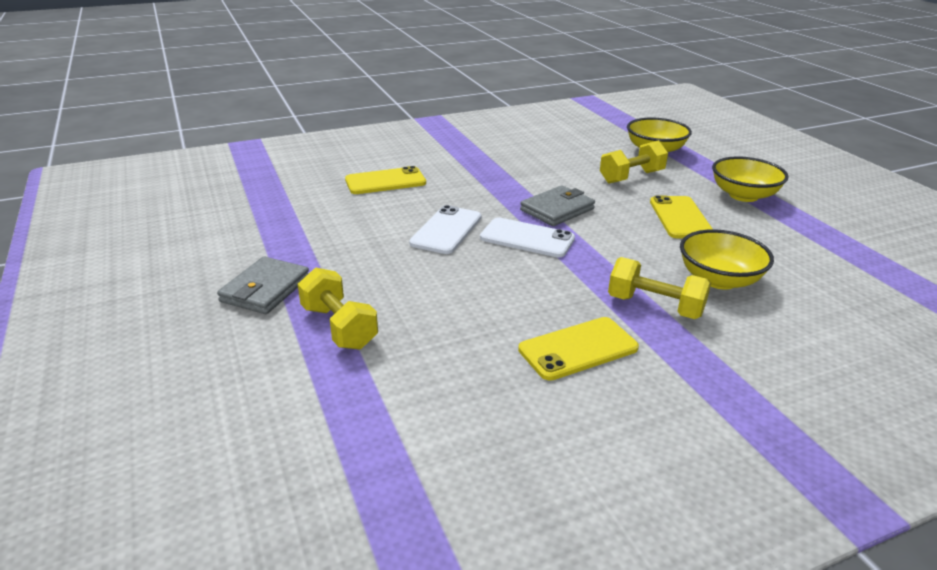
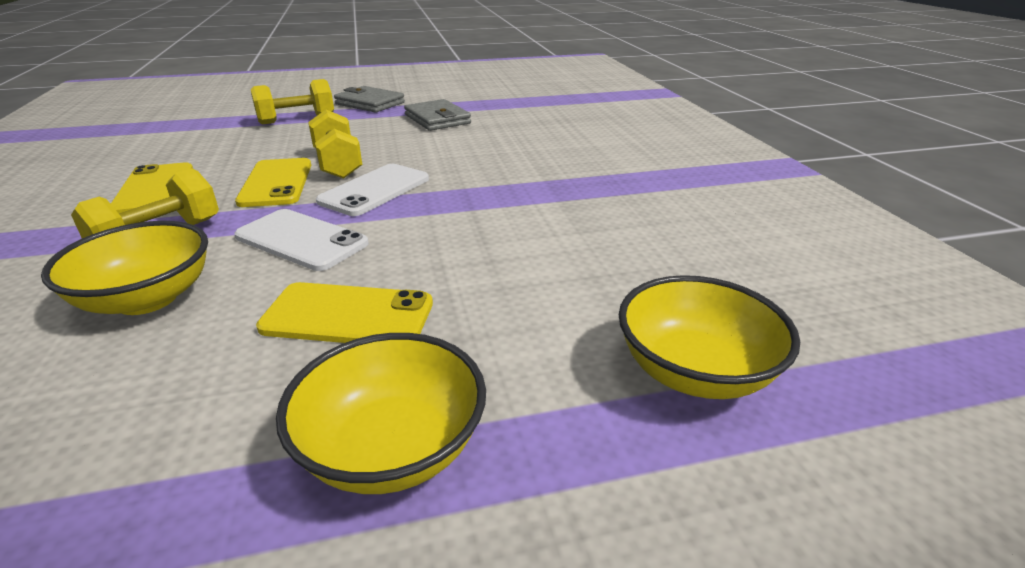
camera: 100 degrees right, 0 degrees up
(385, 181) = (557, 137): yellow phone -> yellow phone (276, 183)
(446, 230) = (422, 156): white phone -> white phone (301, 240)
(557, 209) = (439, 216): grey wallet -> grey wallet (437, 119)
(631, 177) = (540, 301): yellow dumbbell -> yellow dumbbell (338, 164)

